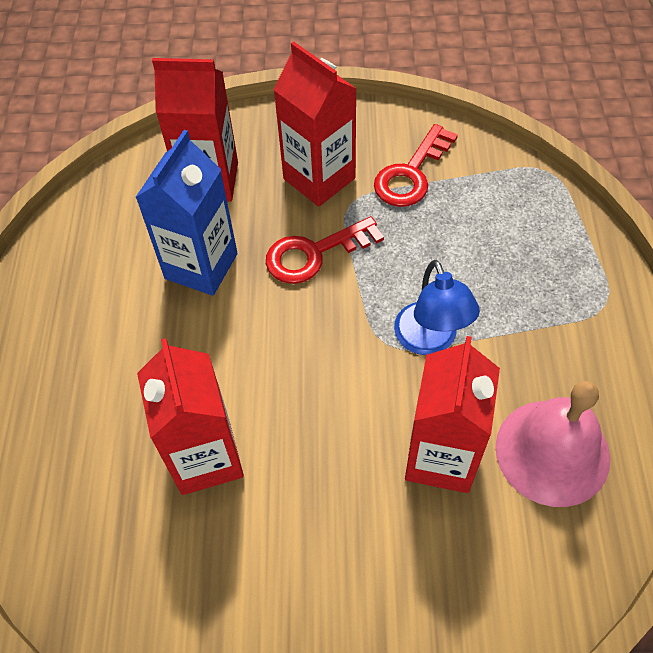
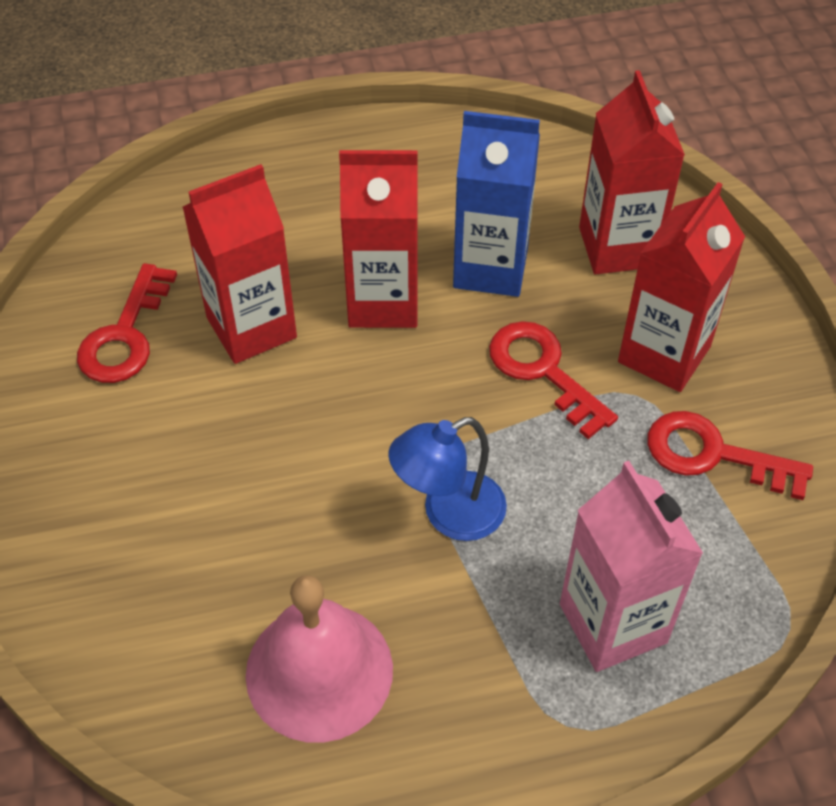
camera: 75 degrees right, 5 degrees down
(178, 573) = (125, 335): none -> red key
(441, 457) = (290, 547): red carton -> red carton (383, 302)
(533, 261) = (612, 623): none -> pink carton

